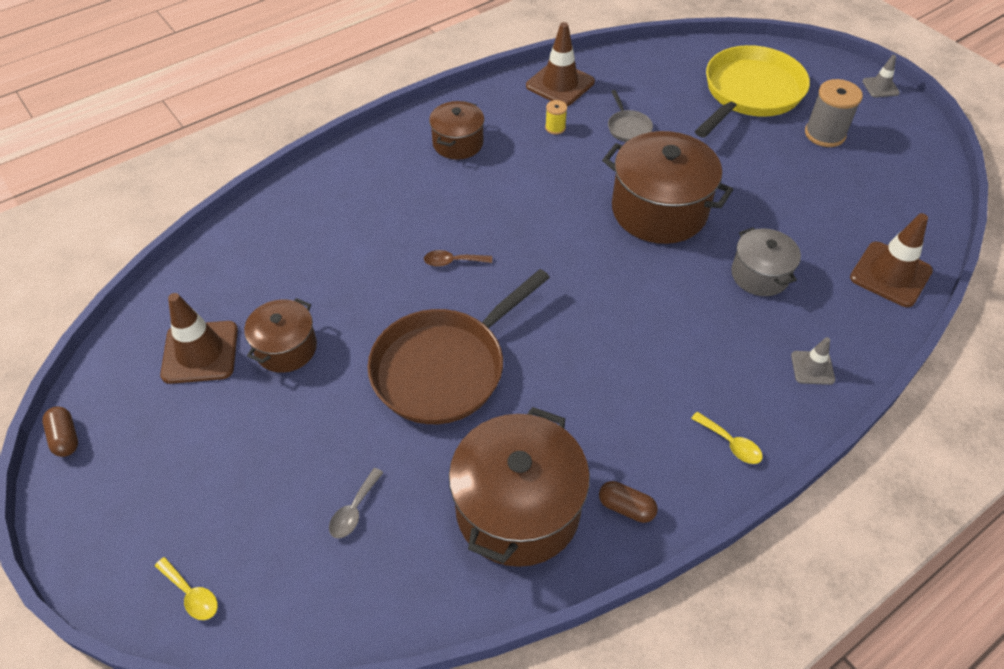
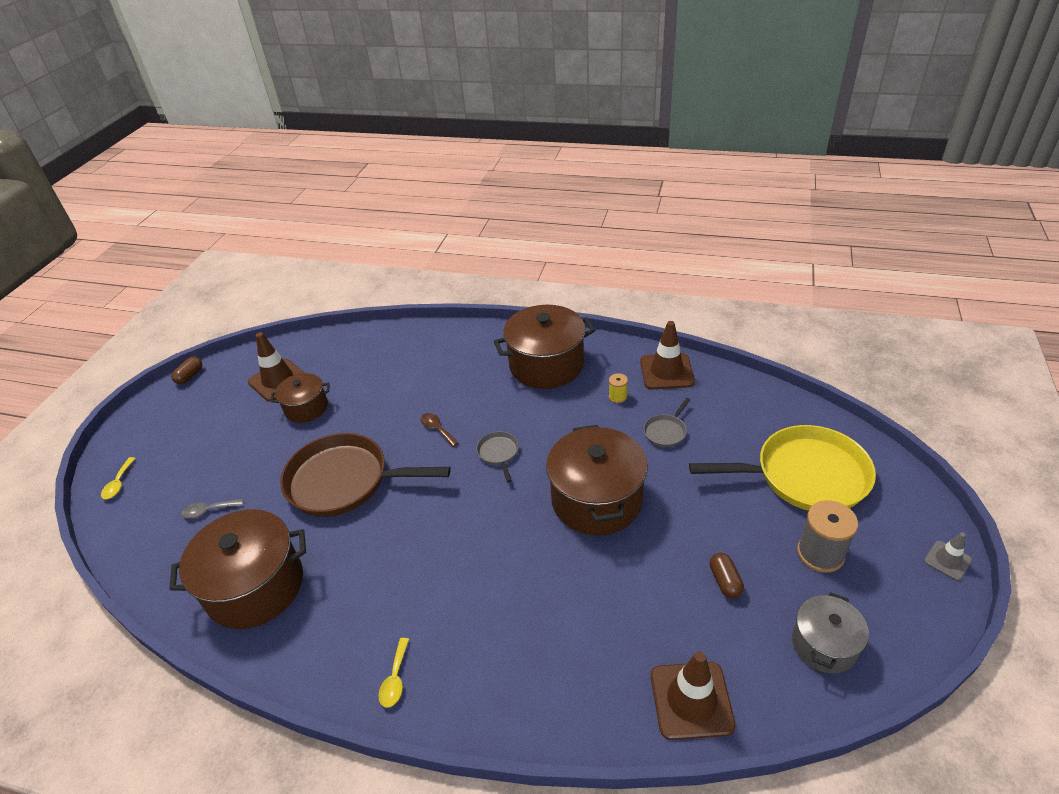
camera: 55 degrees right, 10 degrees down
(458, 143) = (546, 365): brown pot -> brown pot, size x1.76
(537, 237) = (498, 453): none -> grey pan
(626, 507) = (292, 646): brown capsule -> brown capsule (725, 581)
(760, 275) = (591, 601): grey pot -> grey pot (824, 644)
(812, 368) = (520, 695): grey traffic cone -> none

